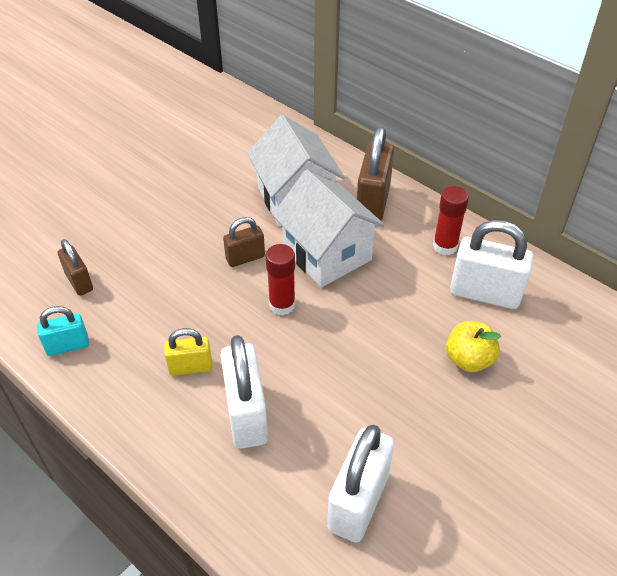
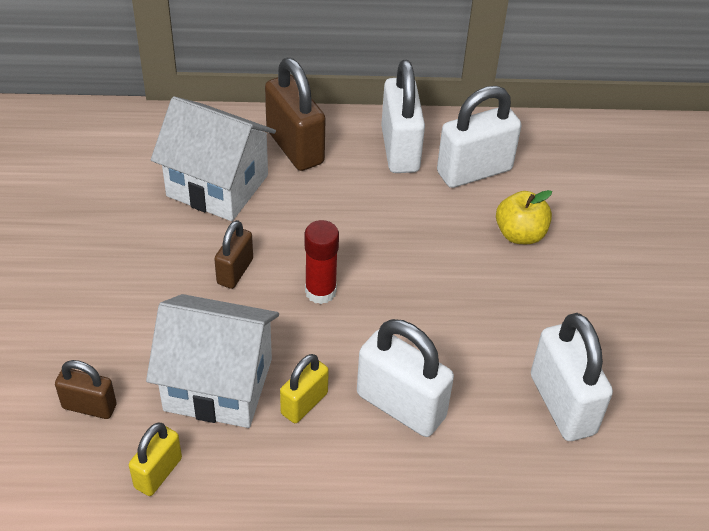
camera: 45 degrees left, 0 degrees up
(68, 346) = (158, 473): turquoise padlock -> yellow padlock
(327, 254) = (307, 220): white house -> white house (218, 384)
(445, 246) = (400, 149): red glue stick -> white padlock

